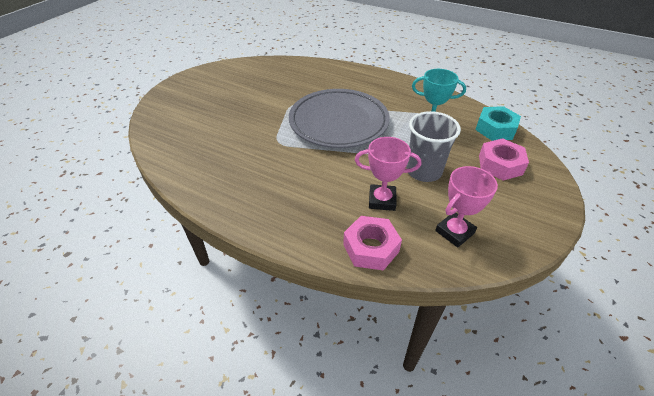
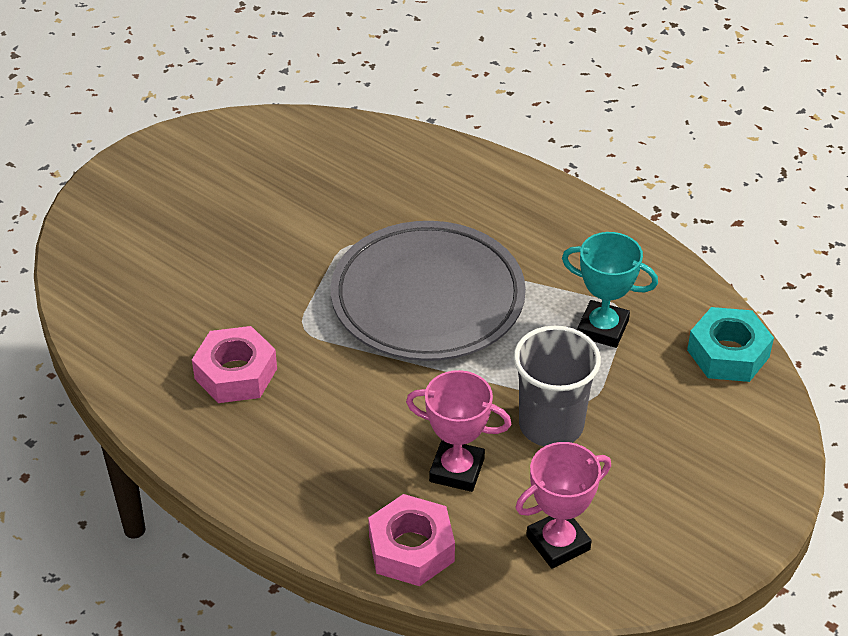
camera: 10 degrees right, 0 degrees up
(500, 165) = (698, 431): pink nut -> pink nut (236, 373)

